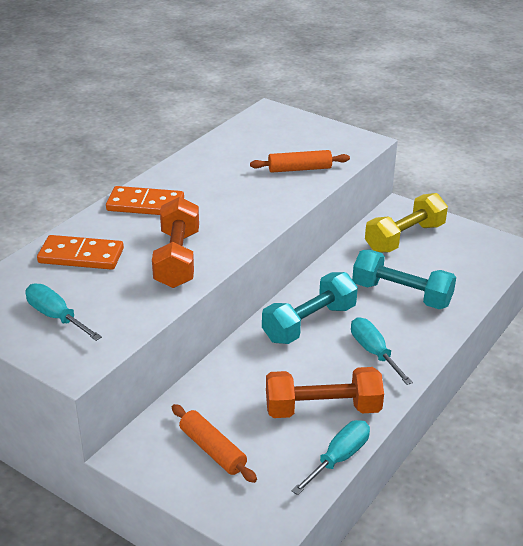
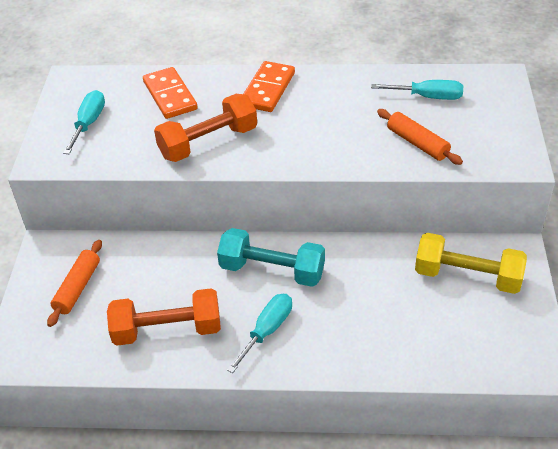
camera: 60 degrees right, 10 degrees up
(145, 205) = (267, 89): orange domino -> orange domino turned 45 degrees clockwise
(322, 409) = (167, 330): orange dumbbell -> orange dumbbell turned 60 degrees counterclockwise
(339, 458) = (115, 367): turquoise screwdriver -> turquoise screwdriver (428, 97)
(401, 294) = (370, 313): turquoise dumbbell -> none

